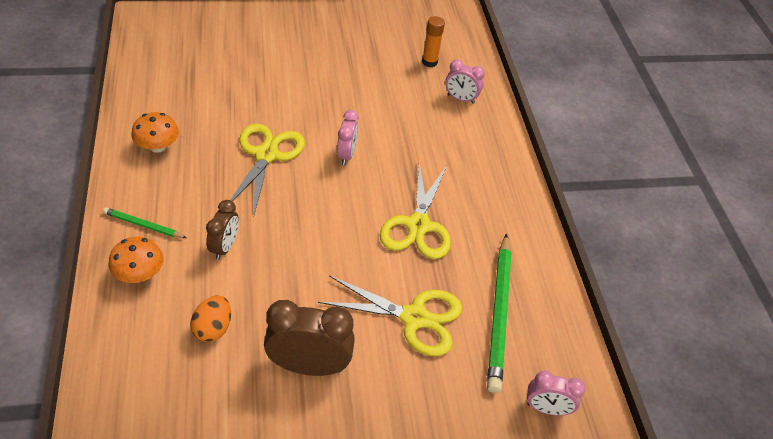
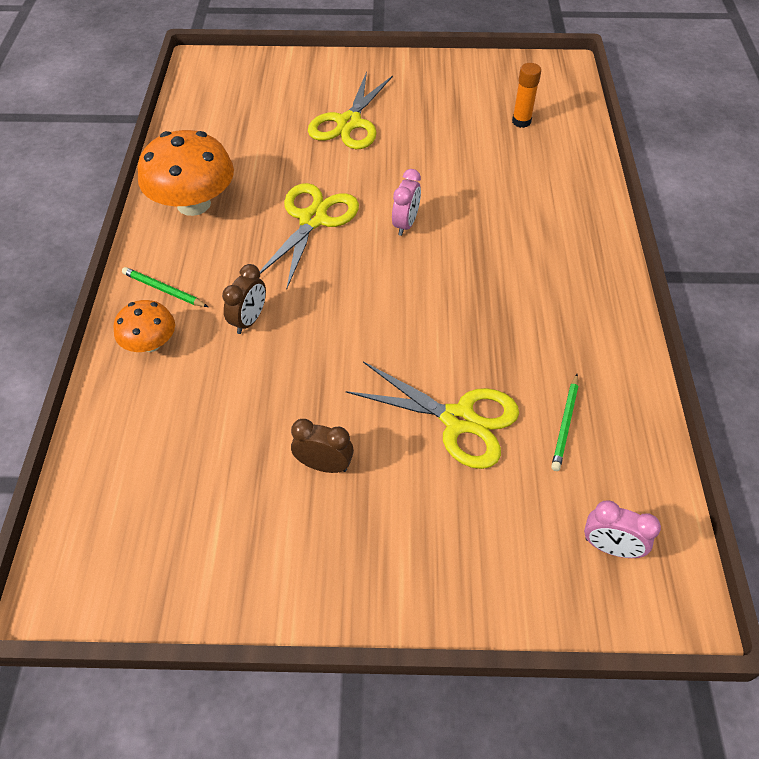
camera: 15 degrees right, 5 degrees up
(158, 146) = (193, 204): orange mushroom -> orange mushroom, size x1.79
(213, 328) = (221, 411): orange egg -> none
(309, 366) = (324, 465): brown clock -> brown clock, size x0.59
(418, 225) = (479, 311): yellow scissors -> yellow scissors (349, 123)
(460, 99) = (553, 166): pink clock -> none
(499, 313) = (565, 424): green pencil -> green pencil, size x0.51

